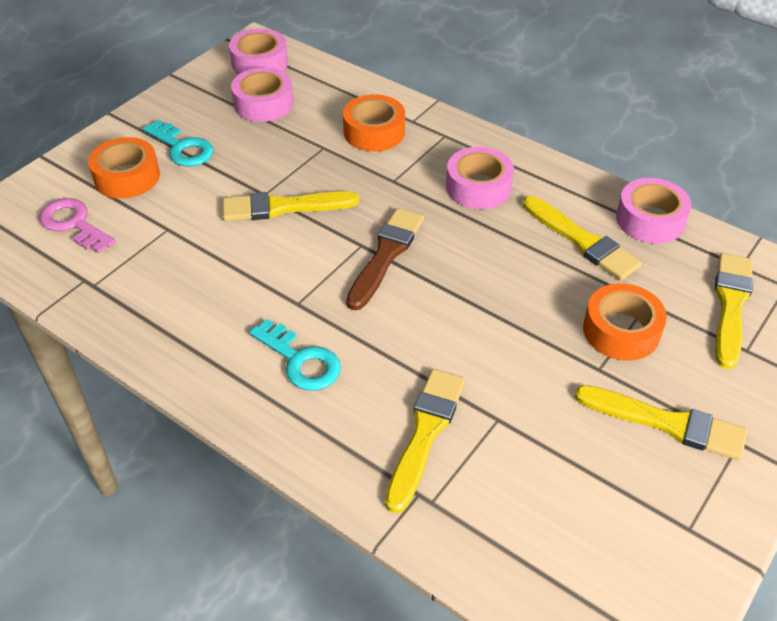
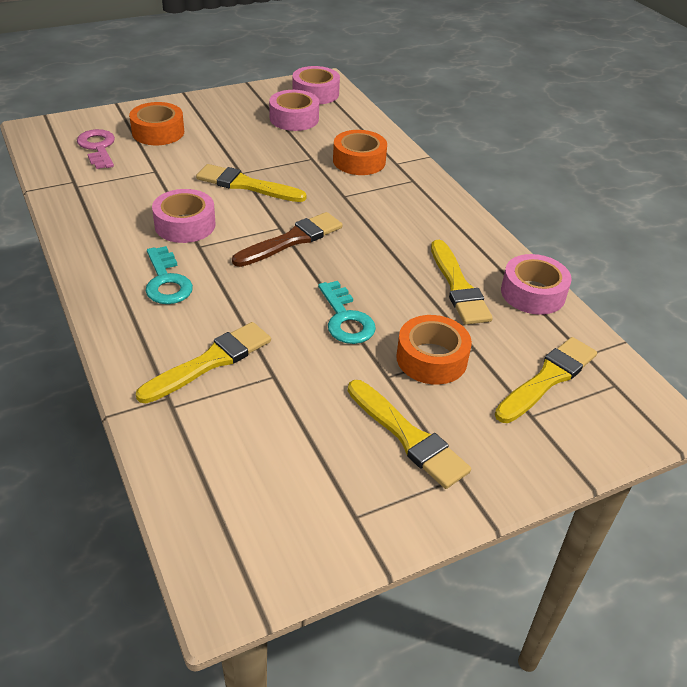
camera: 25 degrees right, 5 degrees down
(182, 148) = (211, 127): turquoise key -> turquoise key (346, 319)
(478, 187) = (406, 222): pink tape -> pink tape (185, 225)

